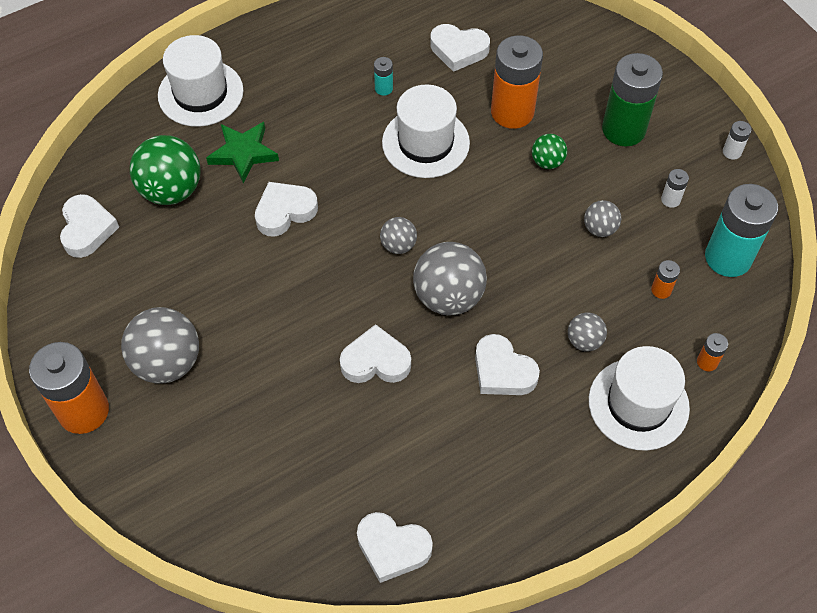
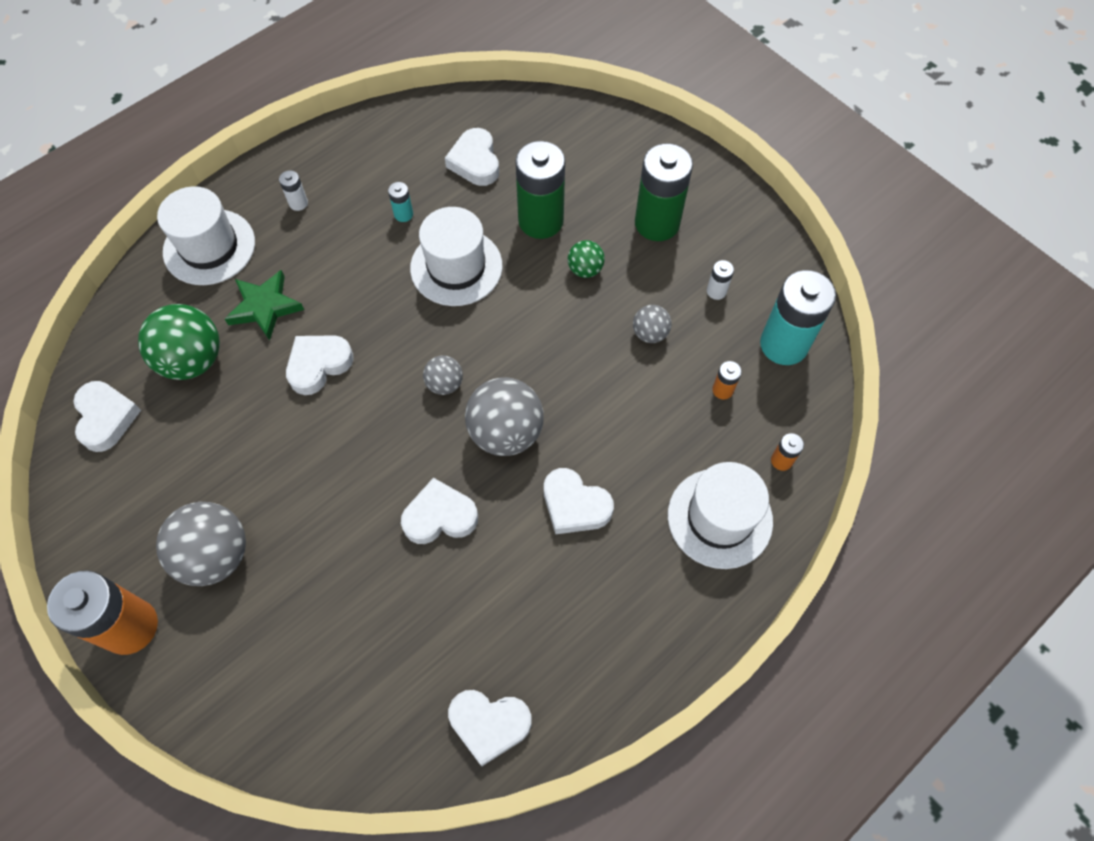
camera: 10 degrees left, 5 degrees up
(458, 50) = (475, 162): white heart -> white heart turned 75 degrees clockwise
(512, 112) = (540, 221): orange battery -> green battery
(584, 341) = (653, 458): grey ball -> none
(732, 152) = (769, 231): white battery -> white battery (298, 203)

